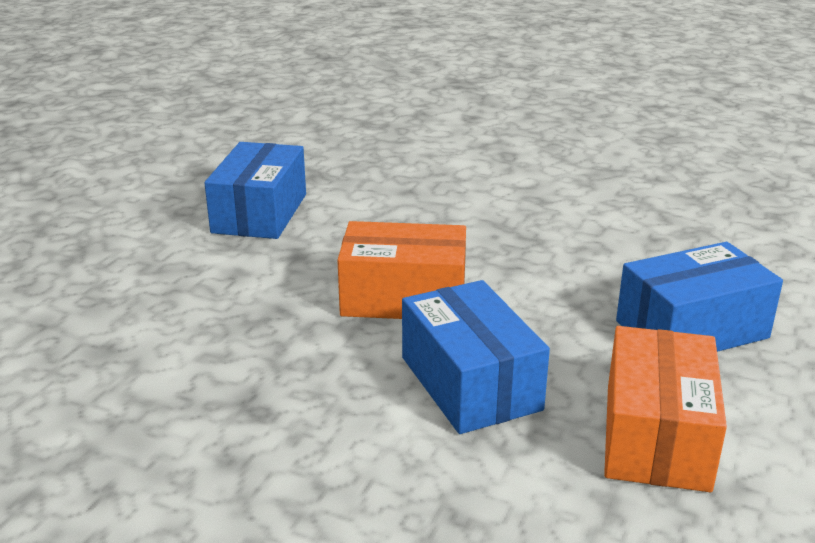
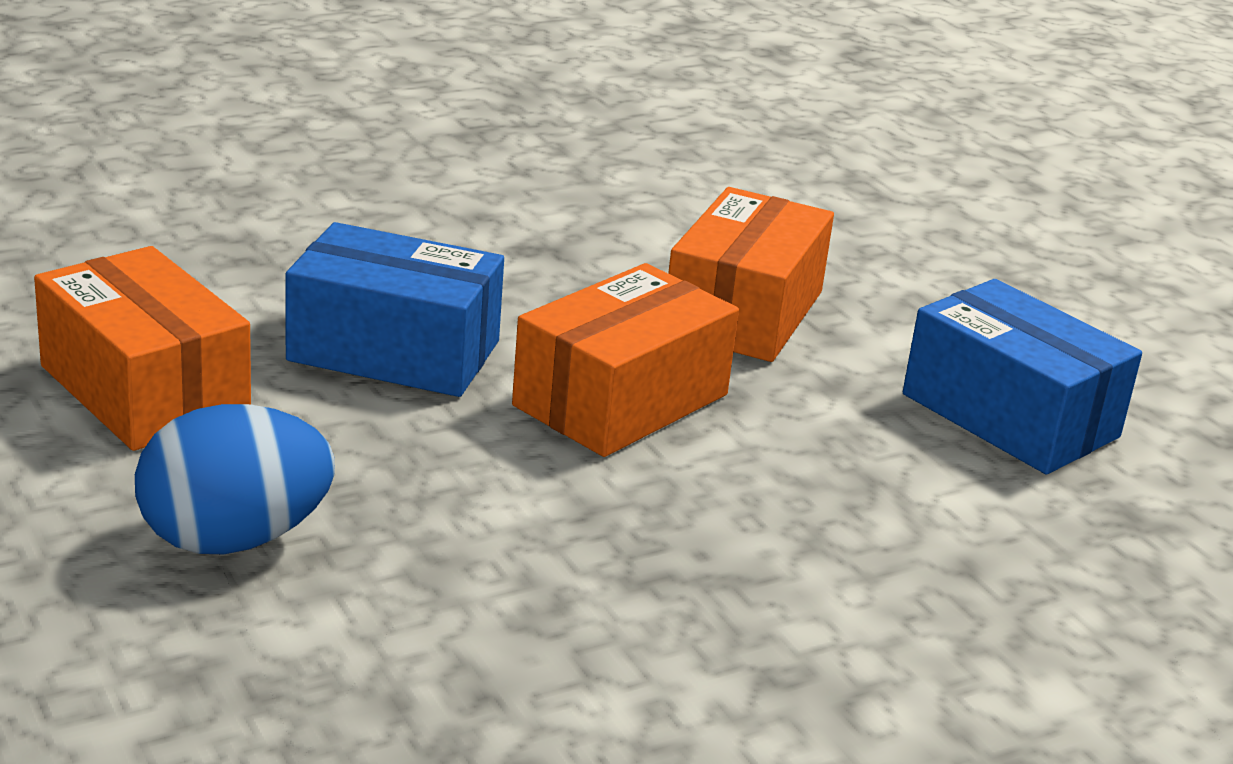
camera: 125 degrees right, 0 degrees up
(244, 305) = (743, 312): none -> orange box
(691, 329) = (234, 539): blue box -> blue egg

